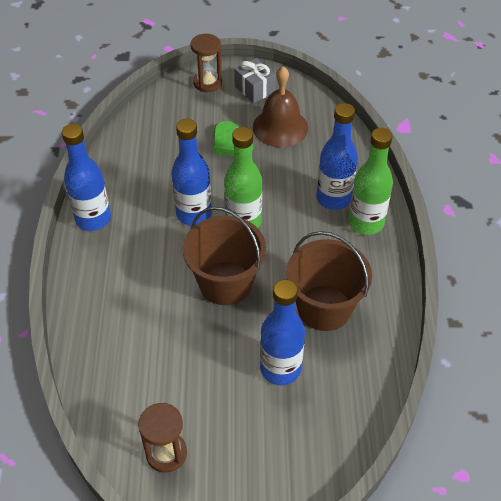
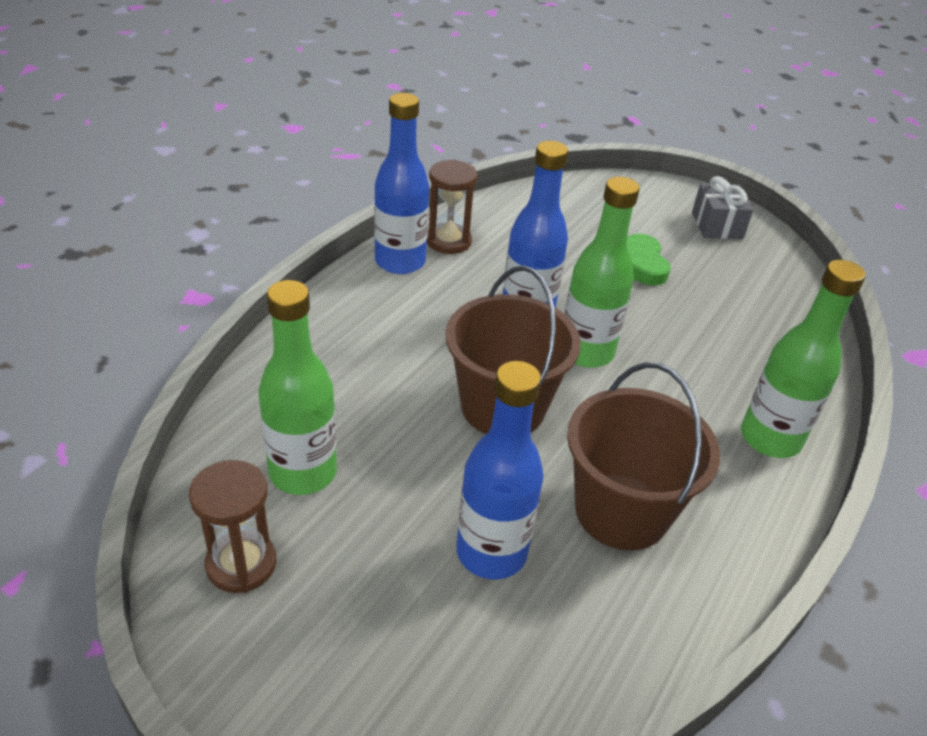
camera: 30 degrees right, 10 degrees down
(154, 386) = (303, 472): none -> green bottle
(207, 83) = (658, 196): brown hourglass -> brown hourglass (448, 241)
(280, 127) = (721, 276): brown bell -> none
(333, 198) = (740, 387): blue bottle -> none

